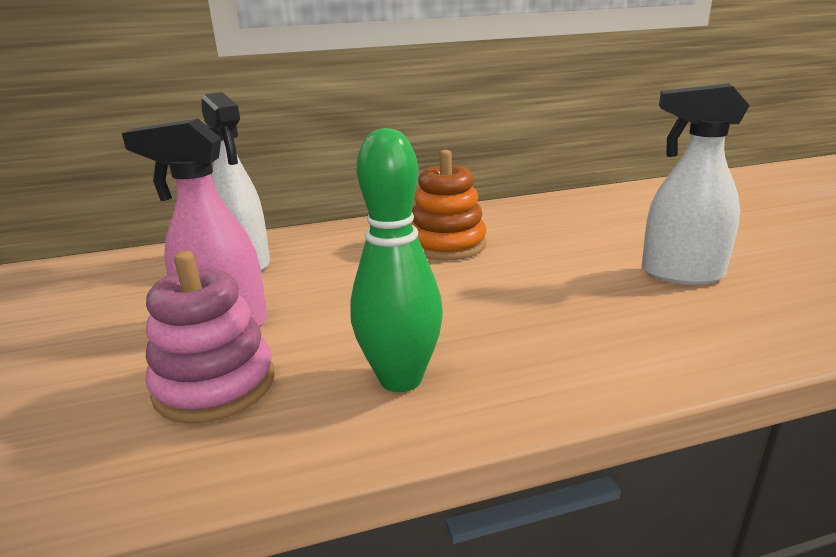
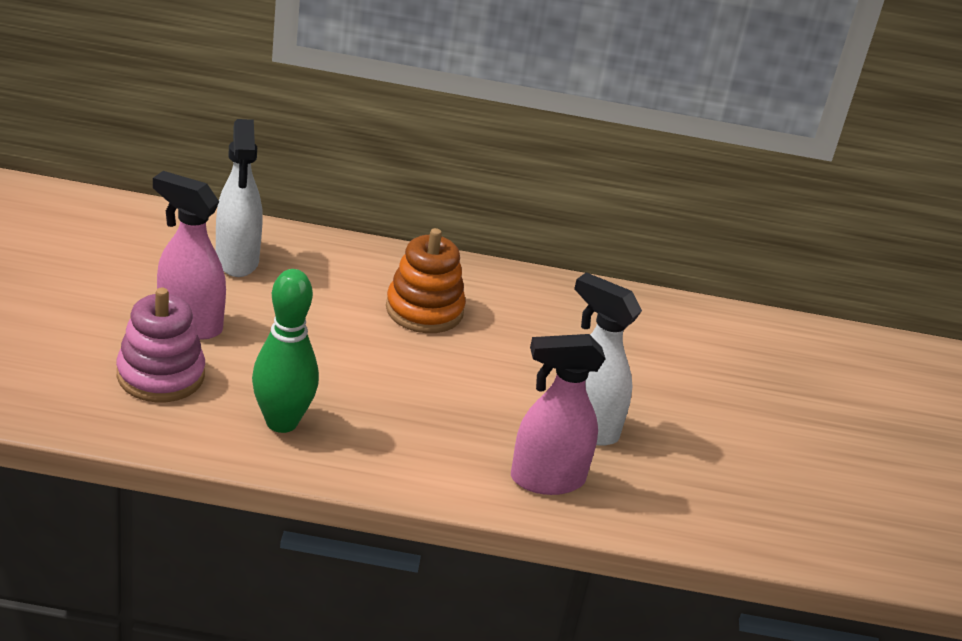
camera: 15 degrees right, 10 degrees up
(719, 325) = (546, 479): none -> pink spray bottle

